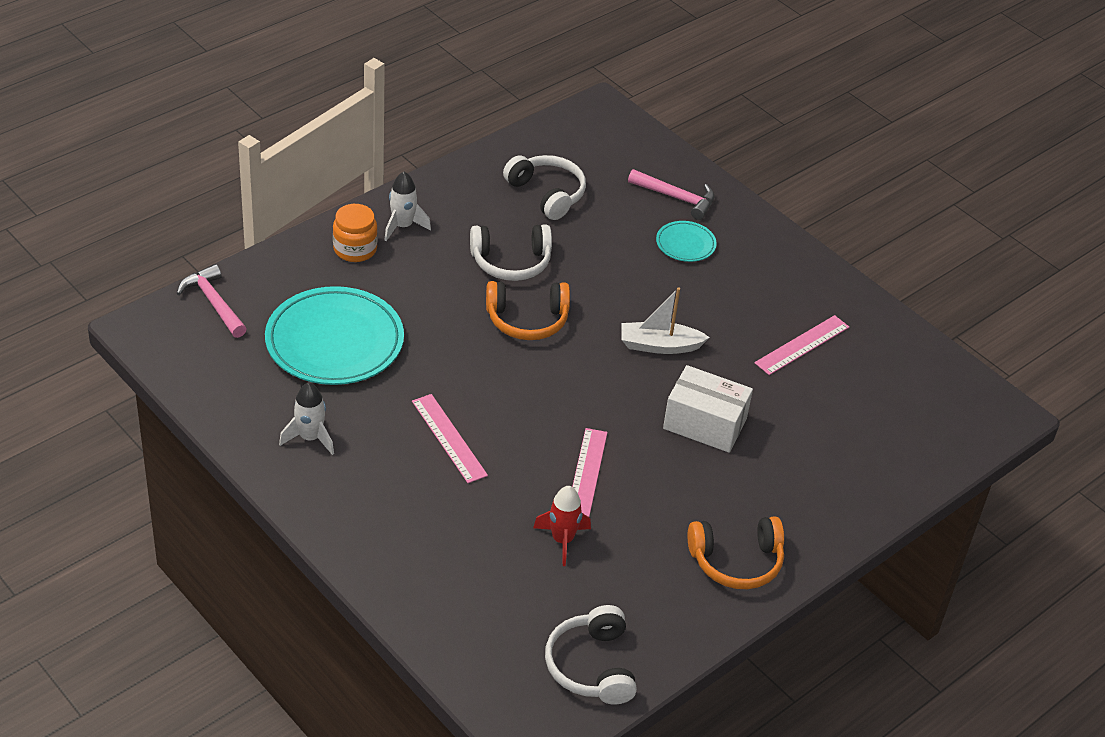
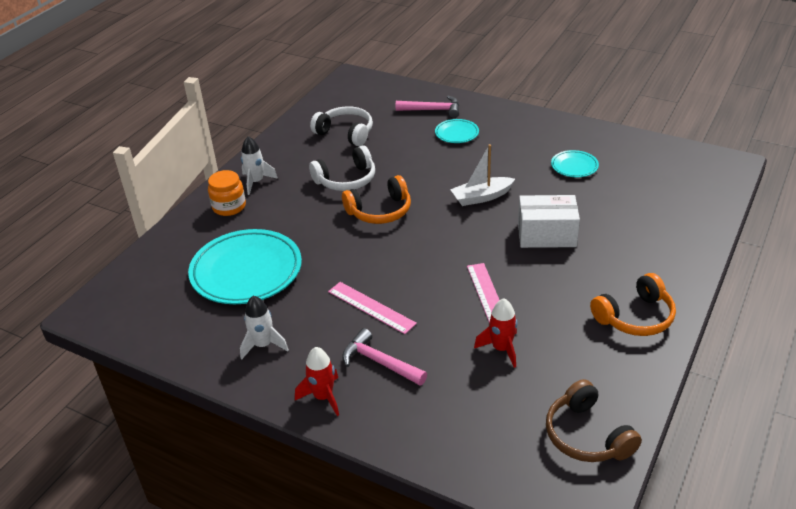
camera: 15 degrees left, 5 degrees down
(214, 303) = (138, 276): pink hammer -> pink hammer (380, 362)
(343, 520) = (323, 397): none -> red rocket
(591, 666) = (587, 435): white headphones -> brown headphones
(802, 345) = (574, 166): pink ruler -> turquoise plate

